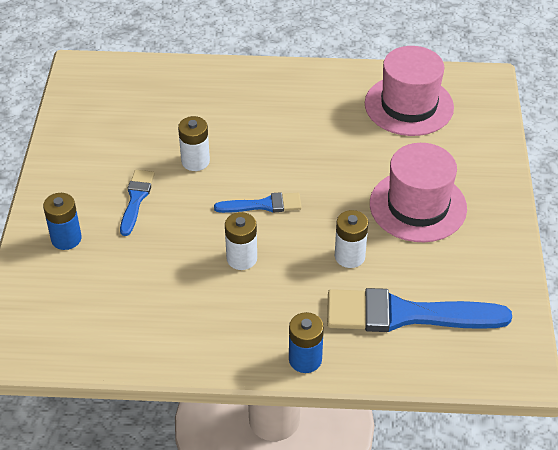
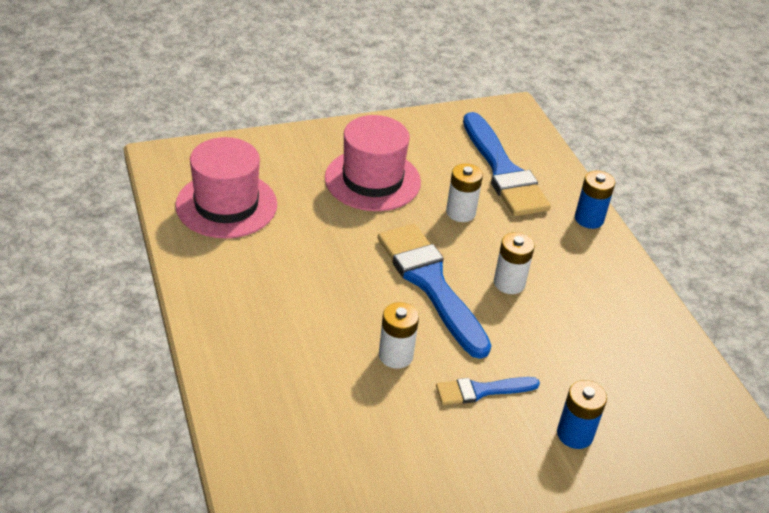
camera: 115 degrees left, 5 degrees down
(263, 205) = (430, 283): blue brush -> blue brush, size x1.93

